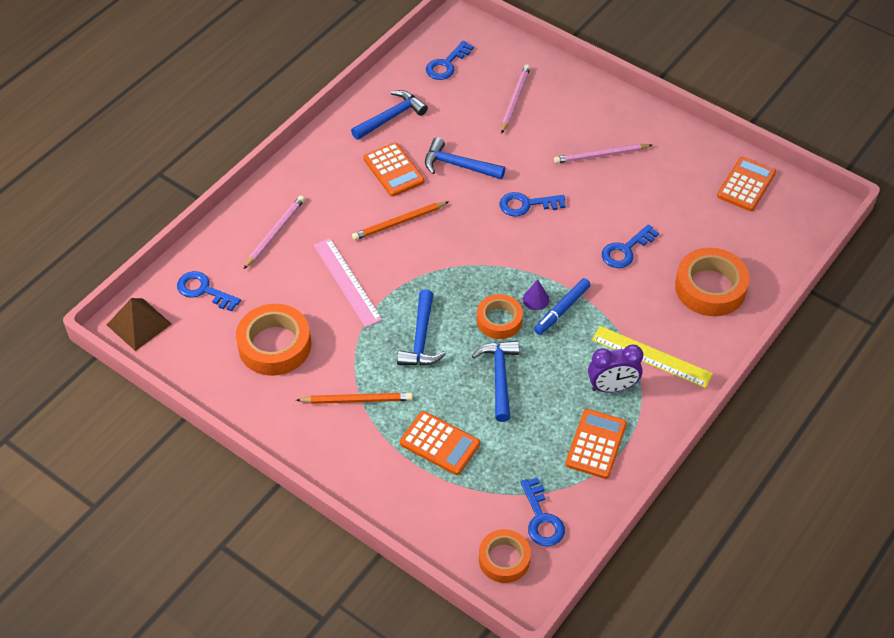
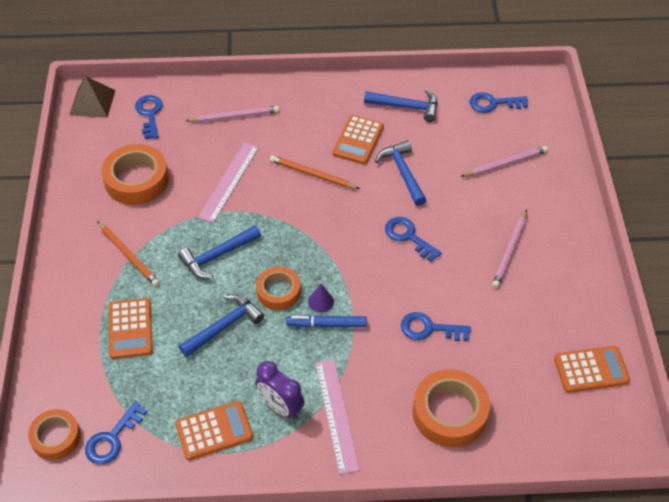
camera: 50 degrees right, 0 degrees up
(601, 155) = (510, 251): pink pencil -> pink pencil turned 105 degrees counterclockwise
(651, 356) = (336, 415): yellow ruler -> pink ruler

